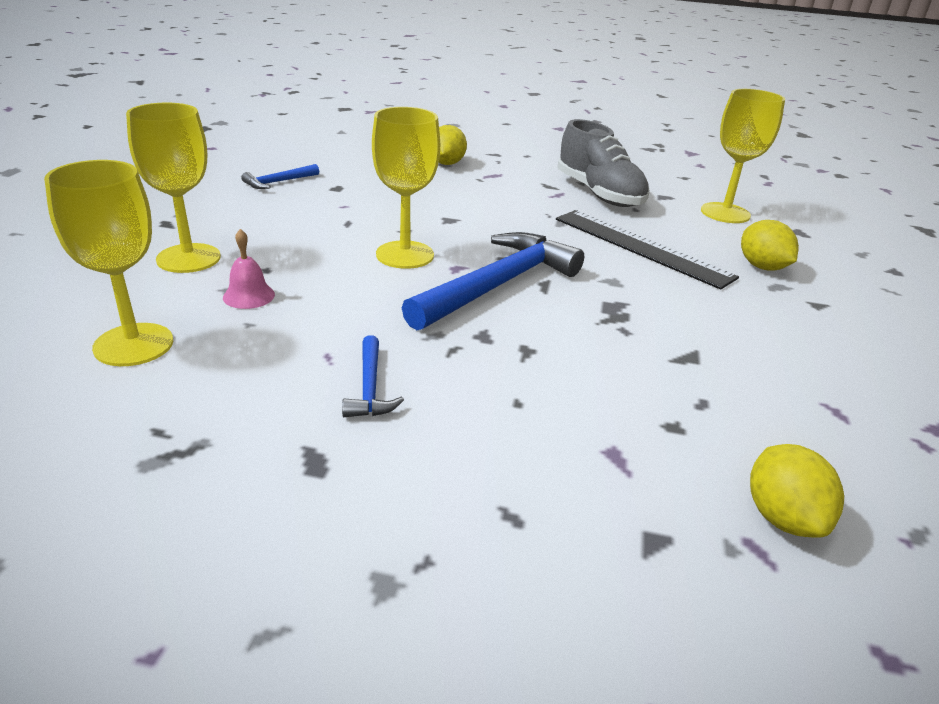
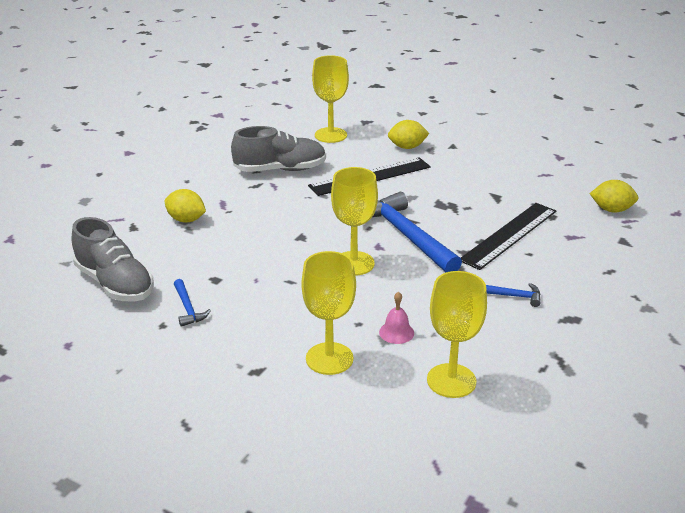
camera: 70 degrees left, 0 degrees up
(313, 151) = (115, 284): none -> grey shoe
(566, 377) = (509, 235): none -> black ruler

